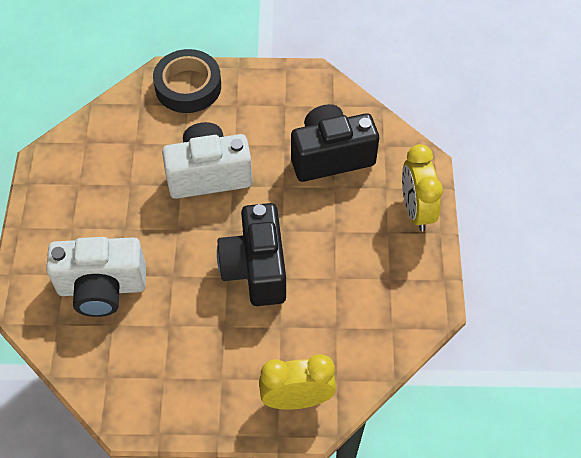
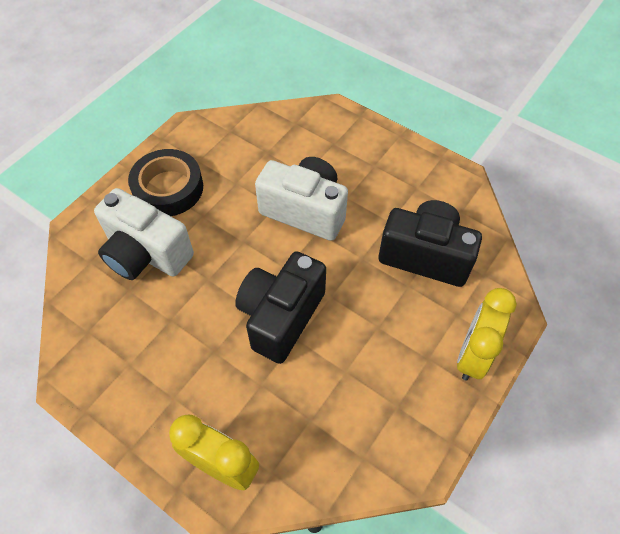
camera: 35 degrees right, 0 degrees up
(188, 86) = (345, 129): black tape -> black tape (168, 188)

